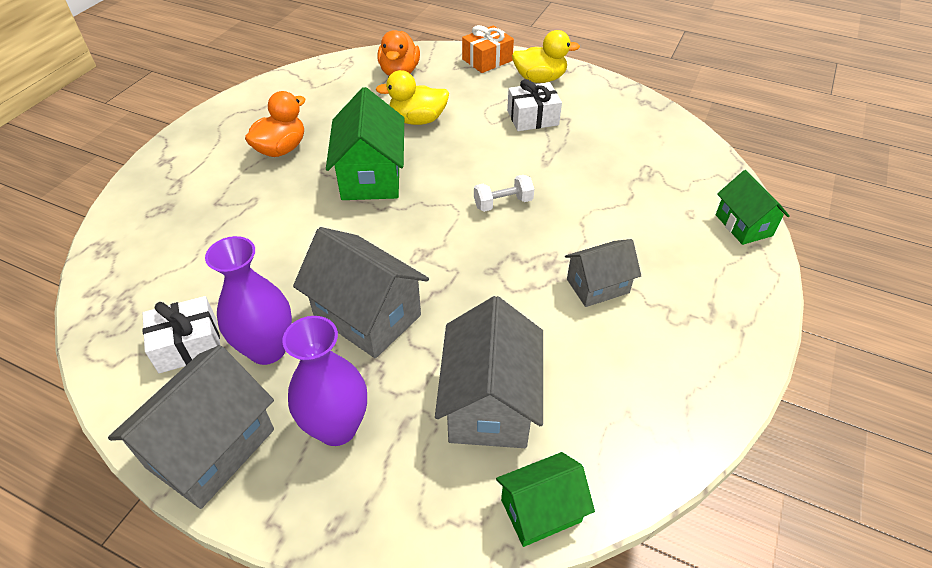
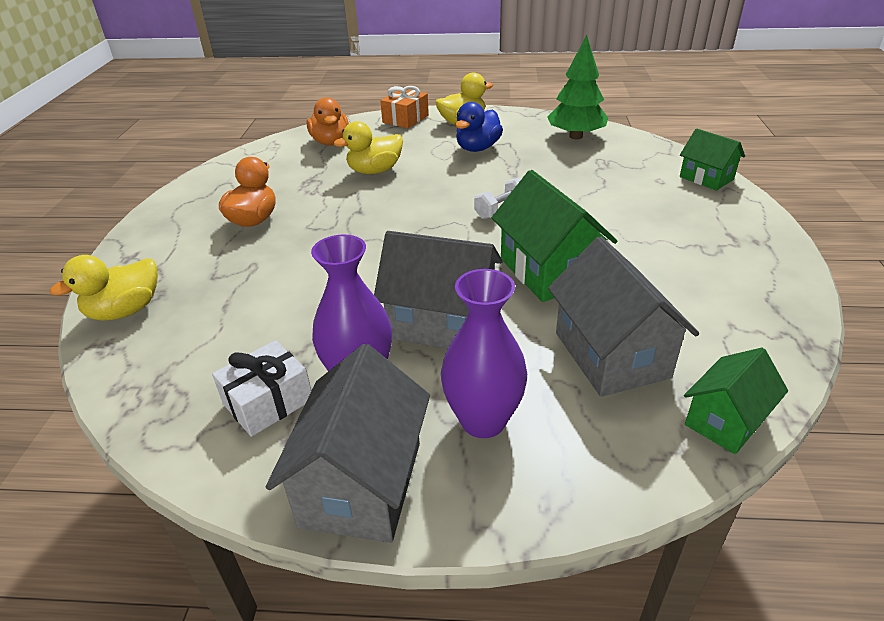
camera: 20 degrees left, 10 degrees down
(135, 217) = (125, 311): none -> yellow duck
(371, 176) = (362, 219): green house -> green house (548, 271)
(532, 118) = (477, 148): white gift -> blue duck
(597, 286) = (630, 245): grey house -> none
(643, 129) = (575, 136): none -> green tree

